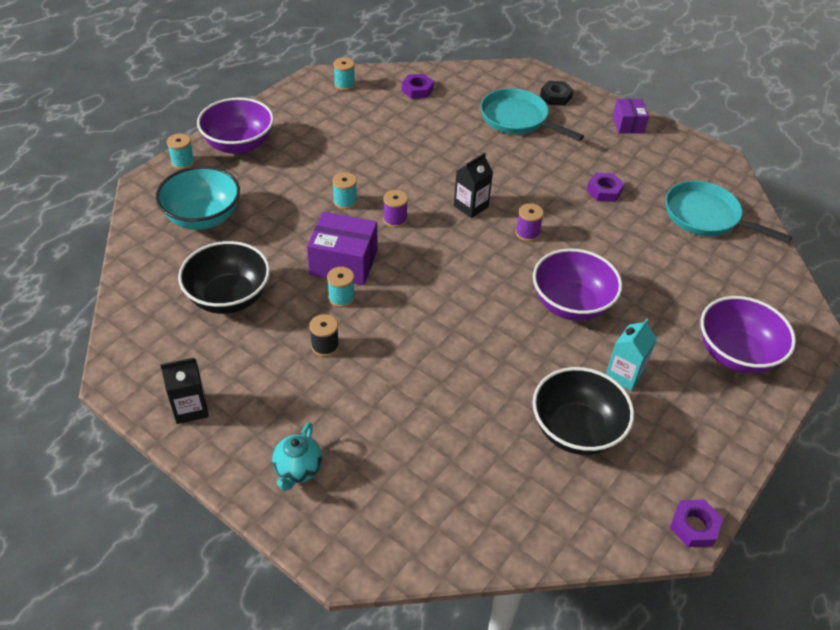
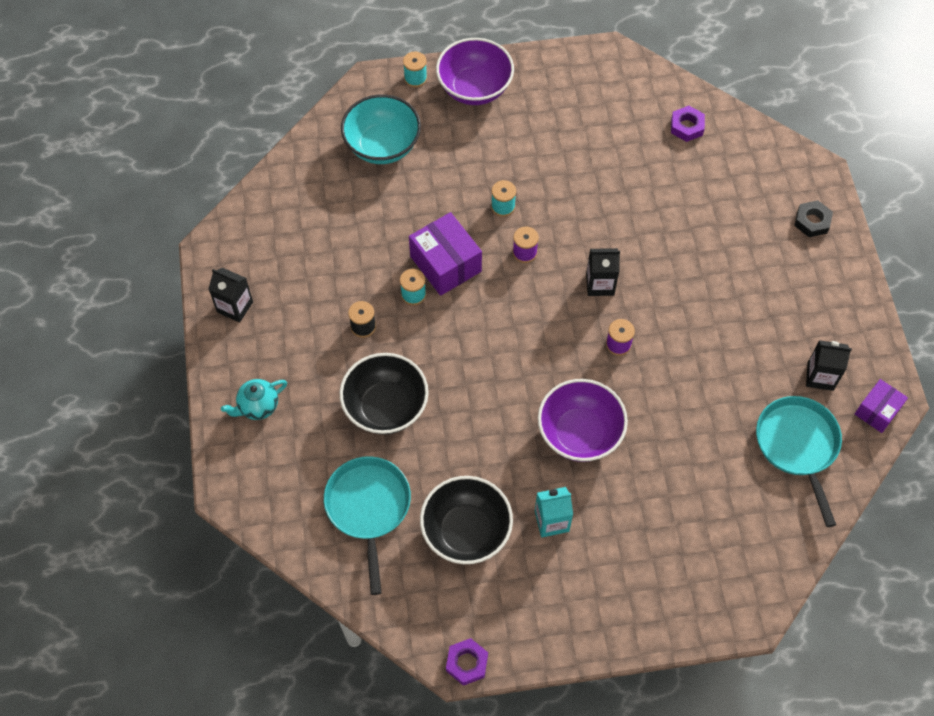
camera: 45 degrees right, 15 degrees up
(229, 297) = (336, 234): black bowl -> black bowl (386, 407)
(344, 85) = (626, 77): turquoise spool -> none
(518, 119) = (744, 222): turquoise pan -> turquoise pan (368, 508)
(604, 191) = (735, 353): purple nut -> none
(628, 124) = (846, 301): purple box -> purple box (877, 411)
(667, 171) = (820, 376): none -> black carton
(736, 354) = (660, 578): purple bowl -> none

